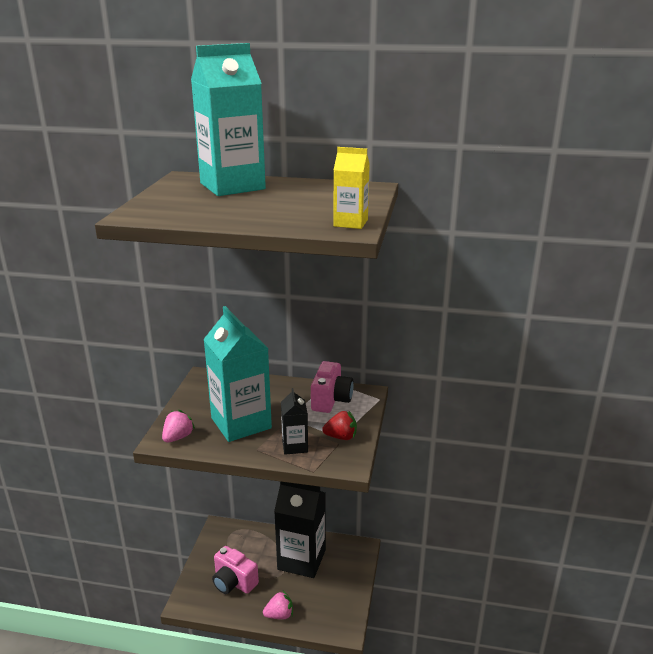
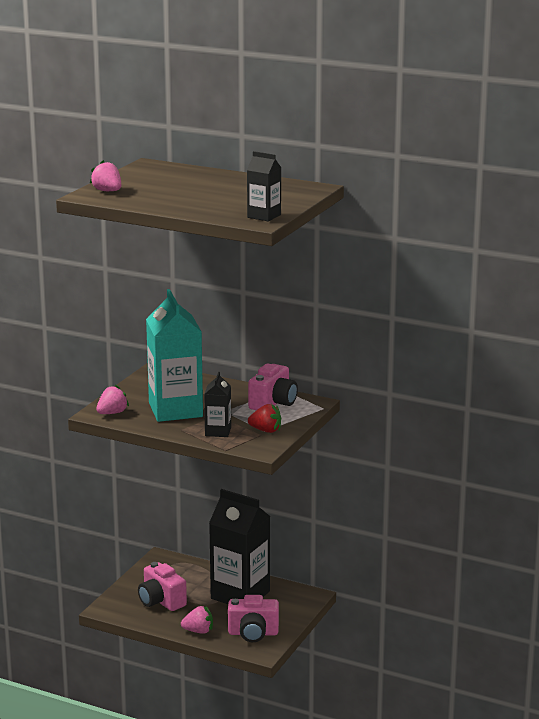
camera: 15 degrees right, 5 degrees down
(153, 208) = (107, 191): none -> pink strawberry
(232, 186) = (187, 177): turquoise carton -> none
(329, 607) = (253, 633): none -> pink camera
(350, 223) = (264, 216): yellow carton -> black carton

